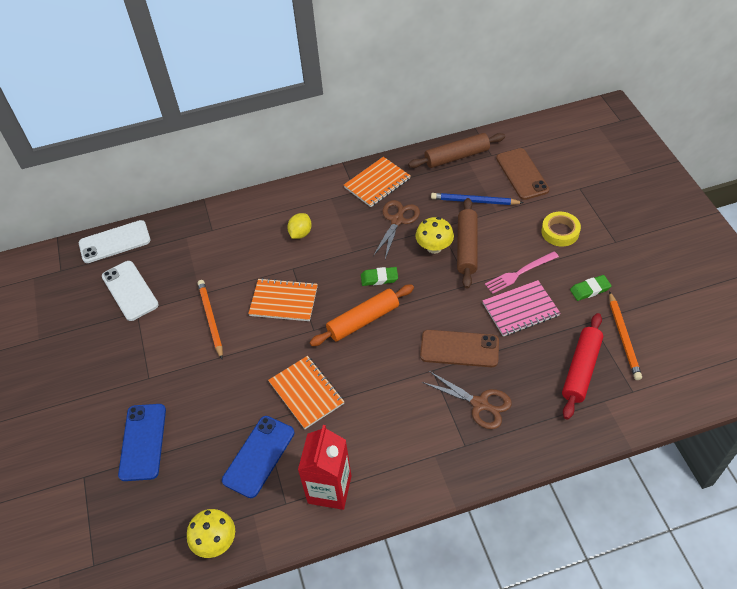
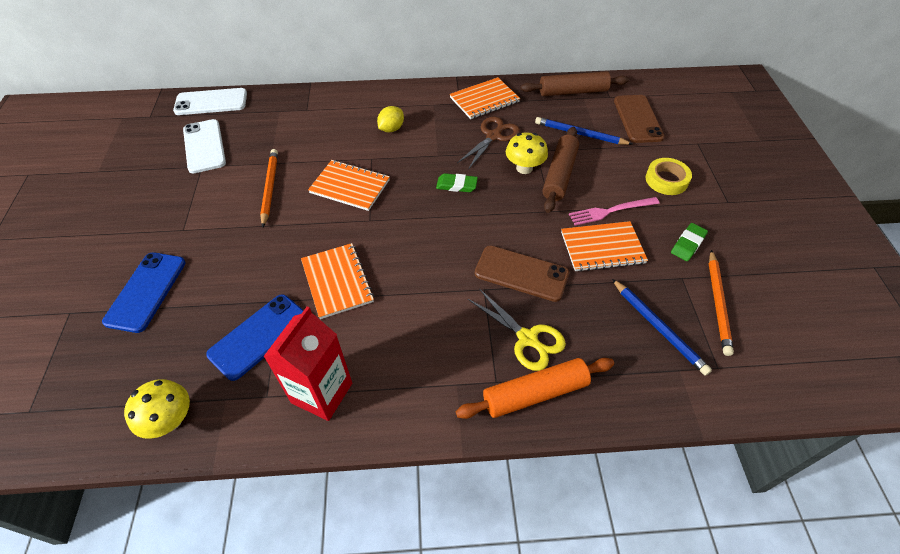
camera: 10 degrees right, 0 degrees up
(363, 320) = (425, 222): orange rolling pin -> orange rolling pin (535, 393)
(480, 404) = (527, 339): brown scissors -> yellow scissors
(520, 309) = (602, 248): pink notebook -> orange notebook
(581, 369) = (658, 327): red rolling pin -> blue pencil
(590, 289) = (688, 244): green eraser -> green eraser turned 45 degrees counterclockwise

